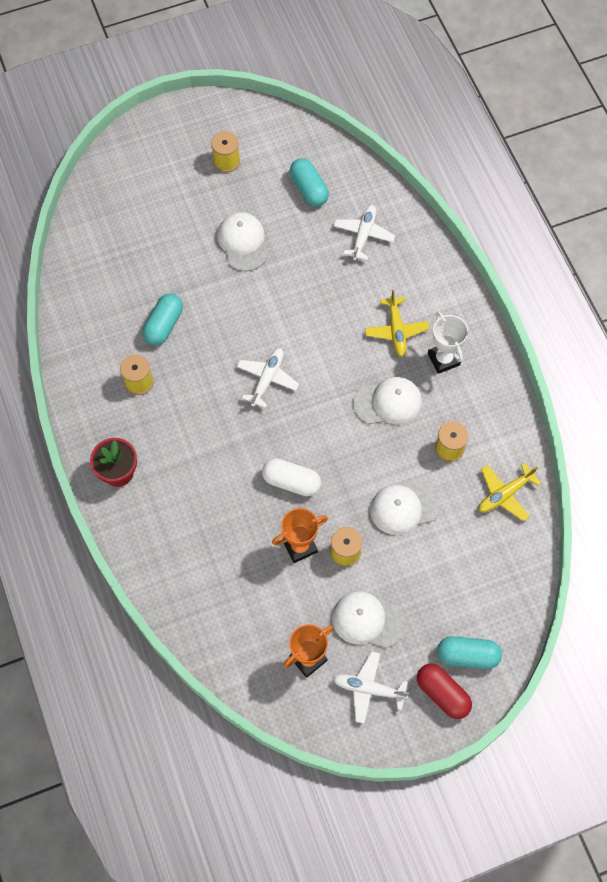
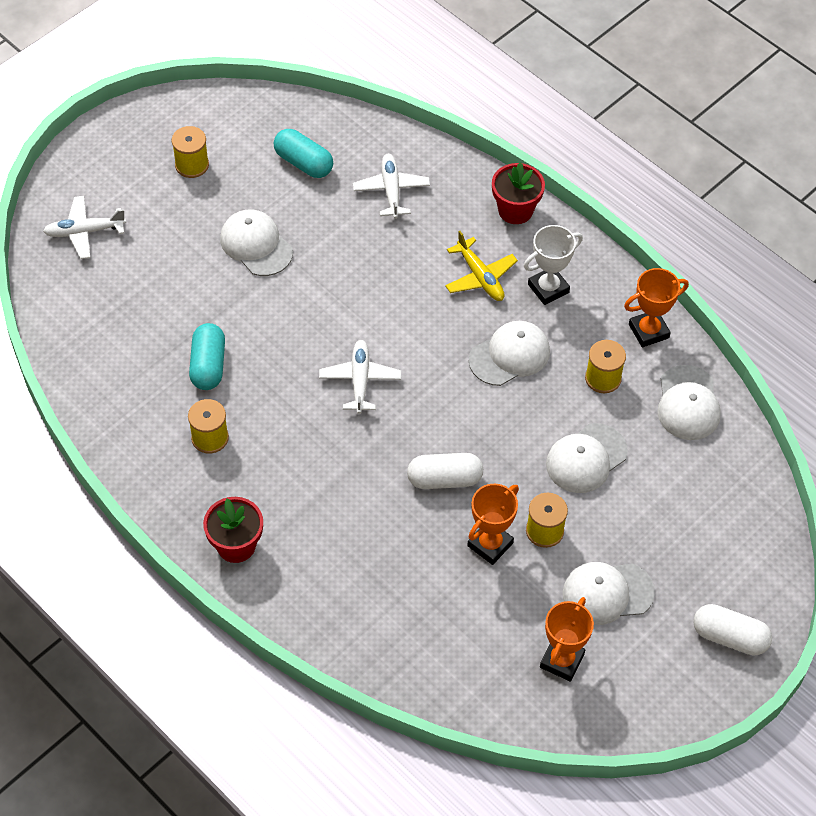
camera: 25 degrees left, 10 degrees down
(368, 688) = (646, 665): white plane -> white plane (84, 232)
(442, 693) = (729, 637): red capsule -> white capsule
(443, 359) = (548, 288): white trophy -> white trophy turned 75 degrees counterclockwise
(449, 286) = (515, 210): none -> red flower pot
(467, 655) = (735, 586): turquoise capsule -> none
(503, 423) = (648, 331): none -> orange trophy
(504, 494) = (688, 403): yellow plane -> white cap

